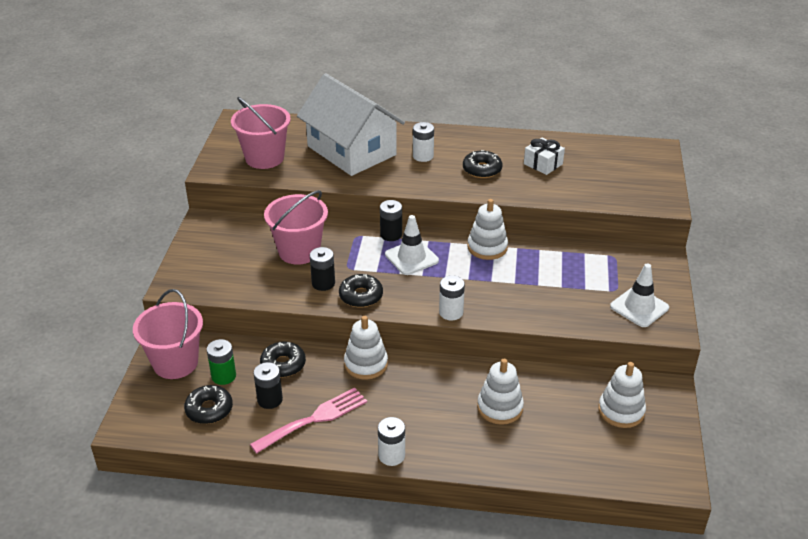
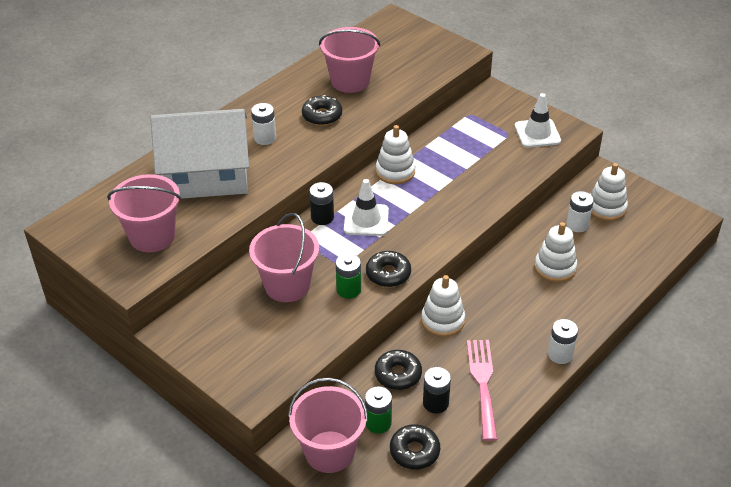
camera: 55 degrees left, 5 degrees up
(323, 283) = (348, 289): black battery -> green battery
(451, 312) = (457, 231): white battery -> white battery (577, 225)
(543, 164) = (350, 81): white gift -> pink bucket

